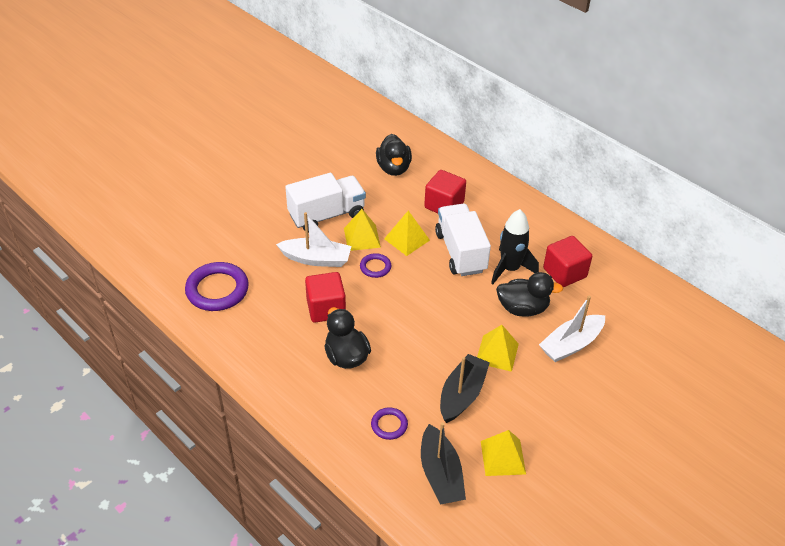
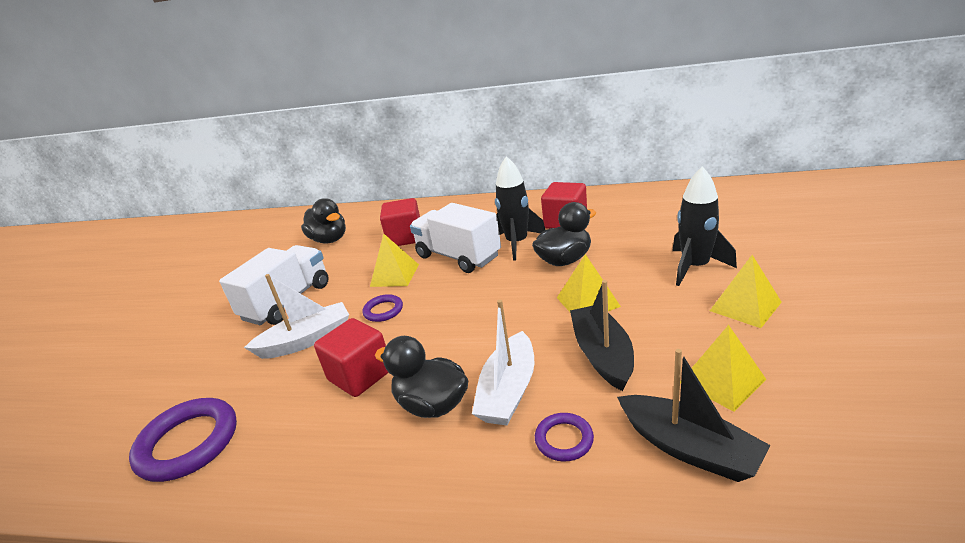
camera: 30 degrees left, 15 degrees down
(362, 237) = (344, 297): yellow pyramid -> yellow pyramid (745, 306)
(571, 344) = (640, 258): white boat -> white boat (508, 391)
(594, 378) = (695, 267): none -> black rocket

